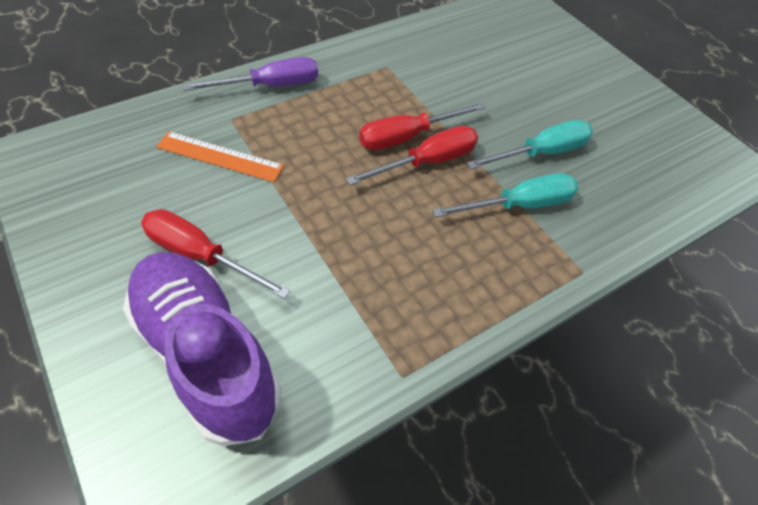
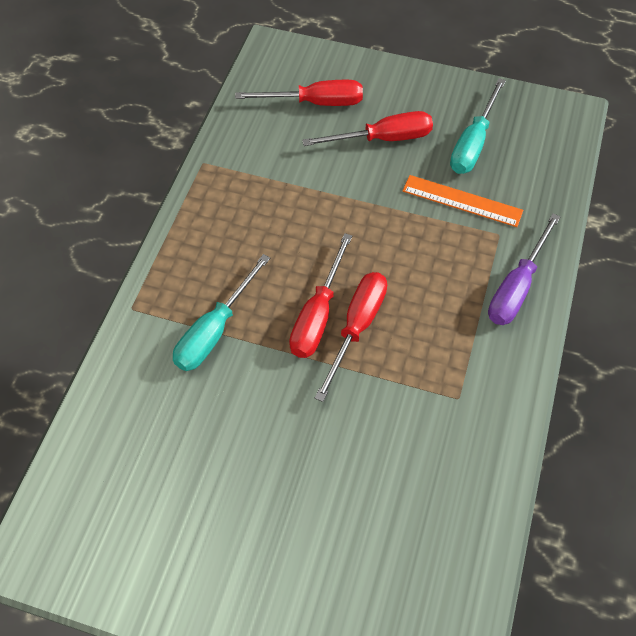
camera: 145 degrees right, 5 degrees up
(206, 354) = (315, 103): purple shoe -> red screwdriver
(220, 156) = (462, 201): orange ruler -> orange ruler turned 45 degrees clockwise
(541, 153) = (233, 404): turquoise screwdriver -> turquoise screwdriver (473, 143)

